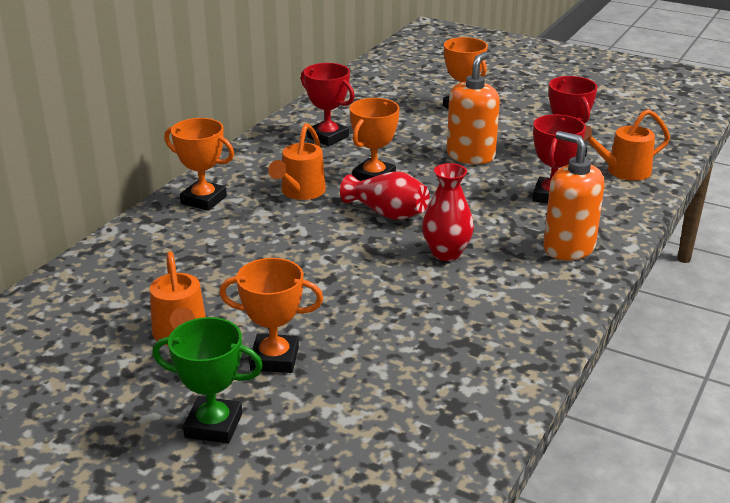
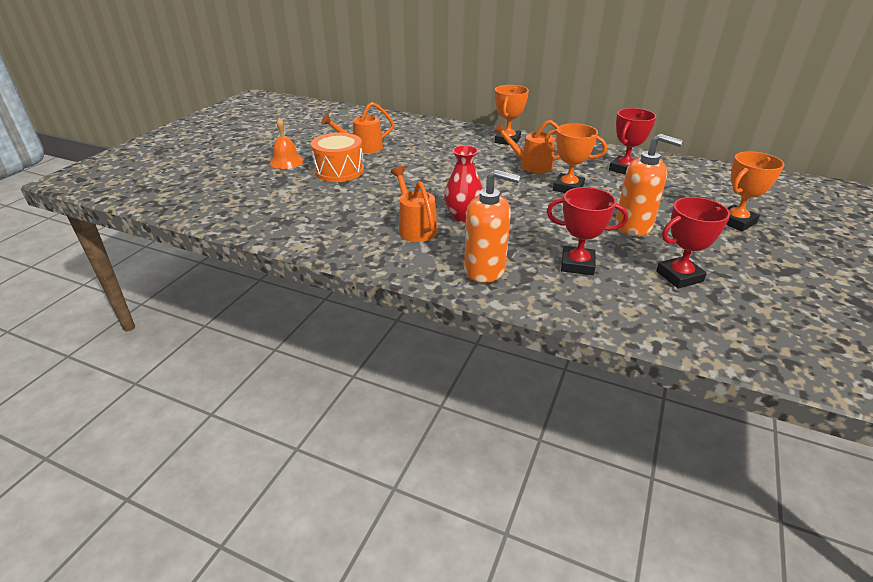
camera: 85 degrees right, 5 degrees up
(213, 425) = (286, 161): green trophy -> orange bell
(274, 359) = (339, 171): orange trophy -> orange drum
(387, 213) = (514, 194): red vase -> none
(568, 248) = (485, 269): orange soap dispenser -> orange soap dispenser turned 60 degrees clockwise
(623, 171) = (658, 311): orange watering can -> orange watering can (415, 228)

